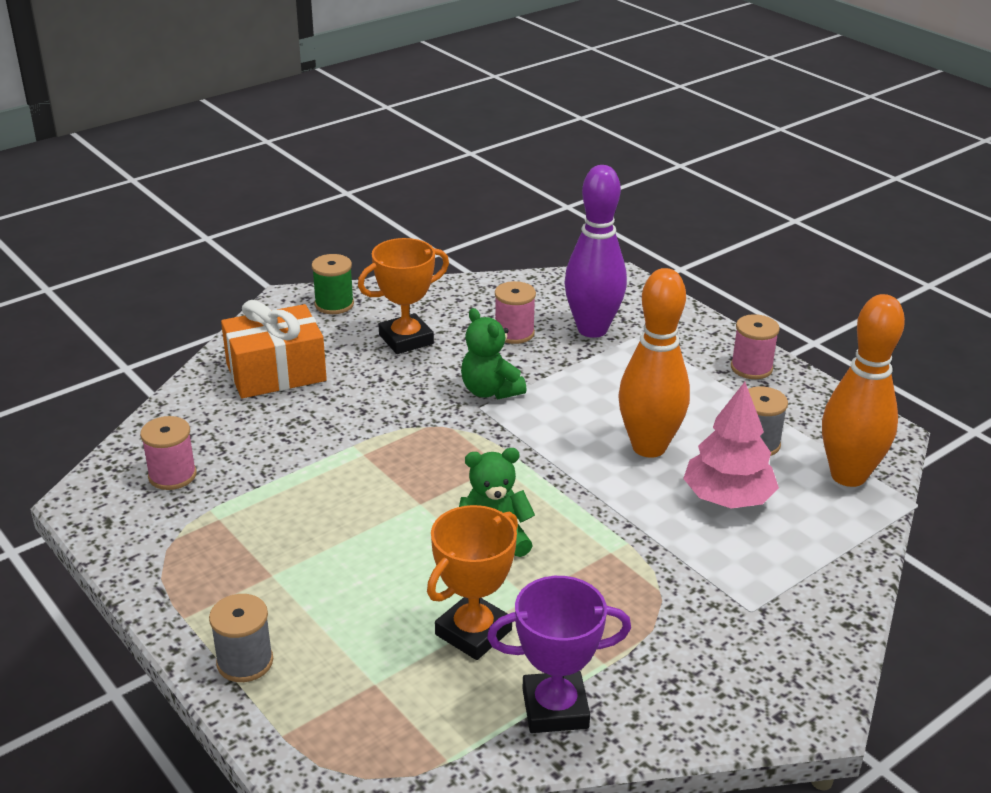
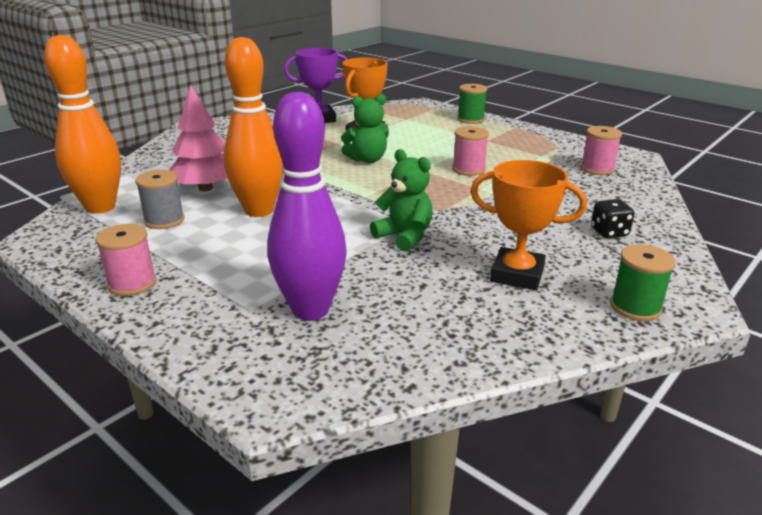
camera: 170 degrees right, 5 degrees down
(245, 662) = (470, 119): grey spool -> green spool
(276, 372) = (609, 232): orange gift -> black dice
(406, 339) = (517, 275): orange trophy -> orange trophy turned 60 degrees clockwise
(514, 333) = (402, 294): pink spool -> pink spool (468, 169)

